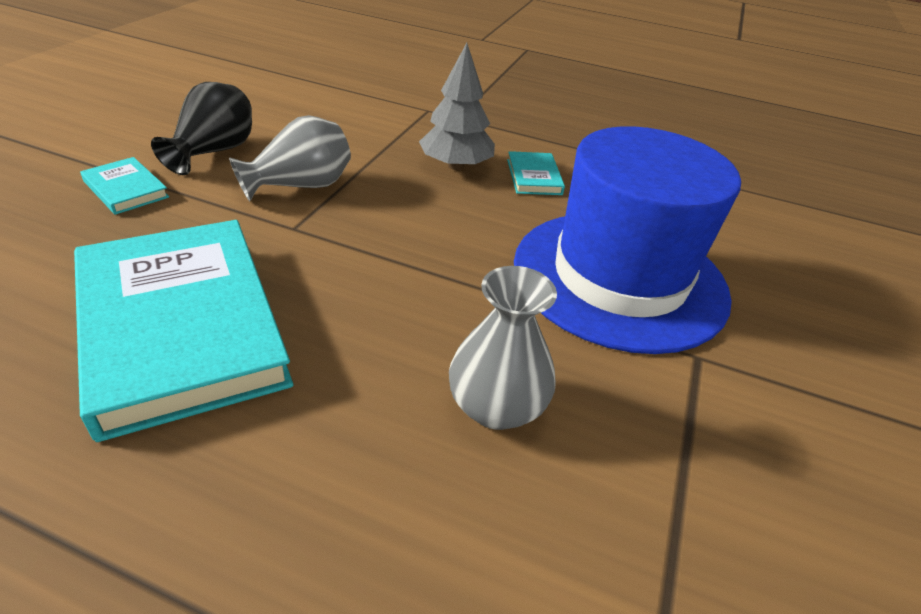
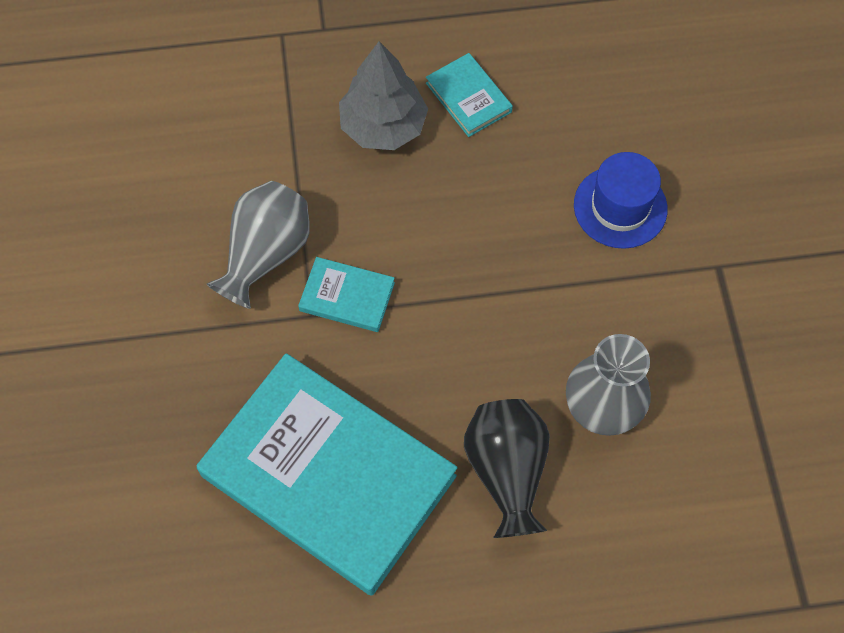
camera: 25 degrees left, 25 degrees up
(126, 189) = (115, 361): turquoise book -> turquoise book (347, 297)
(214, 152) = (135, 255): black vase -> black vase (507, 472)
(619, 277) = (620, 207): blue hat -> blue hat, size x0.45

